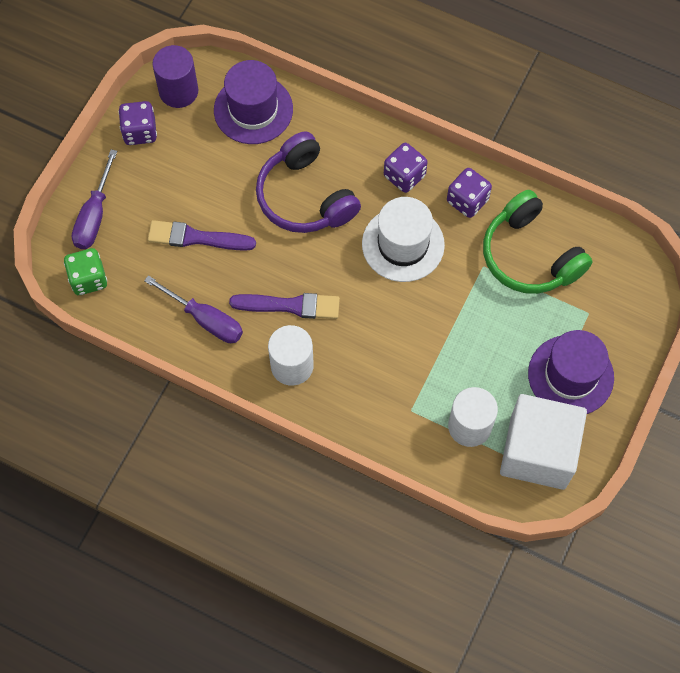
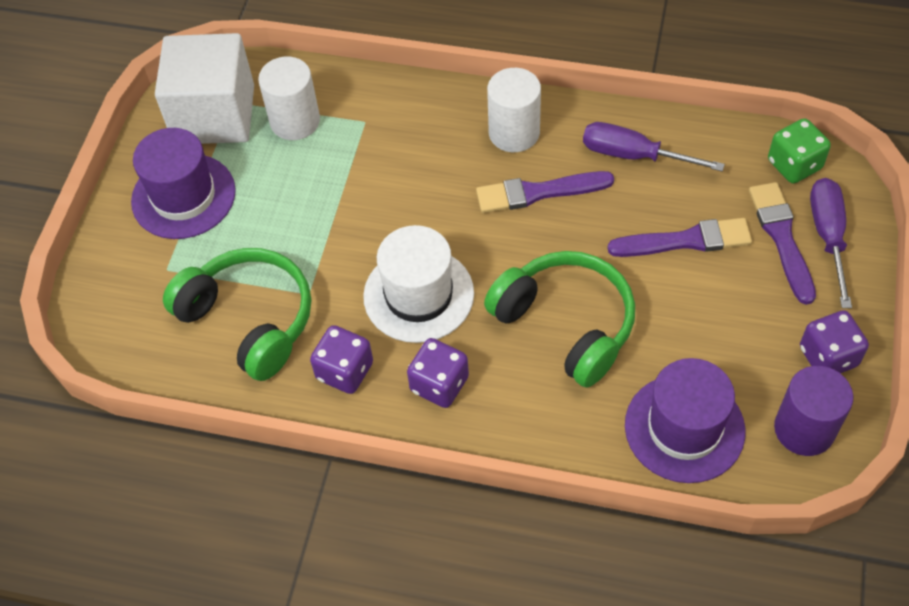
camera: 170 degrees right, 10 degrees down
(127, 223) = (781, 237): none -> purple brush
(305, 196) = (566, 324): purple headphones -> green headphones

